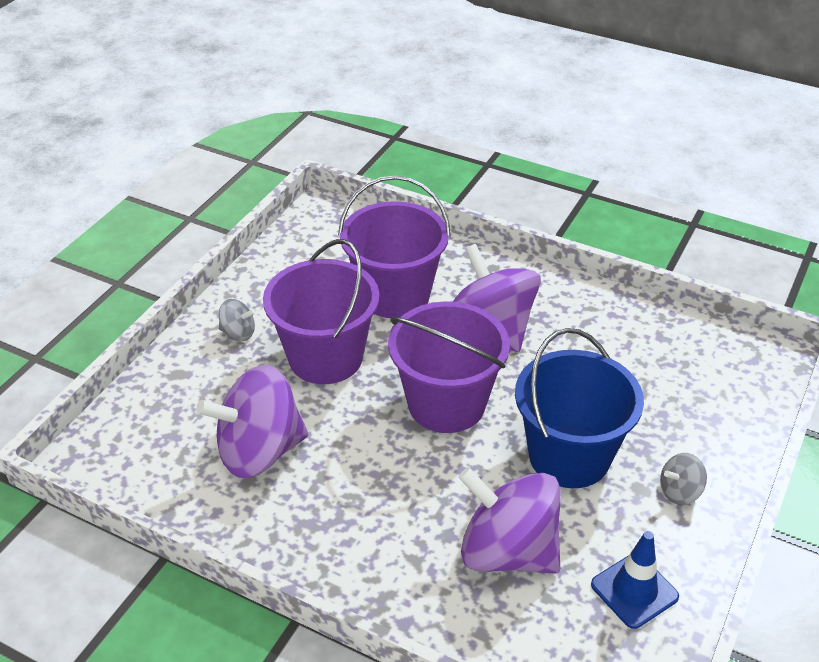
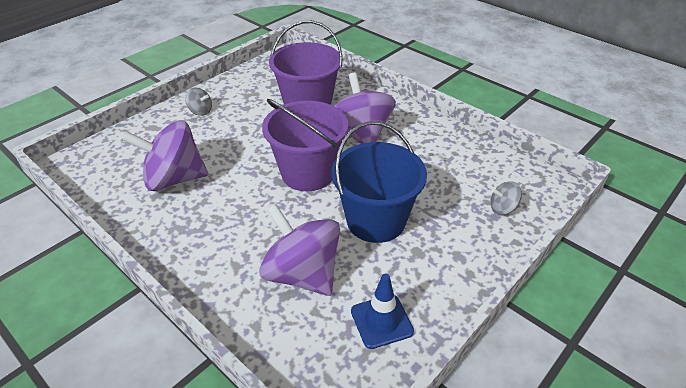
camera: 15 degrees right, 0 degrees up
(325, 357) = (245, 133): purple bucket -> none
(679, 492) = (446, 260): grey spinning top -> grey spinning top (503, 208)

